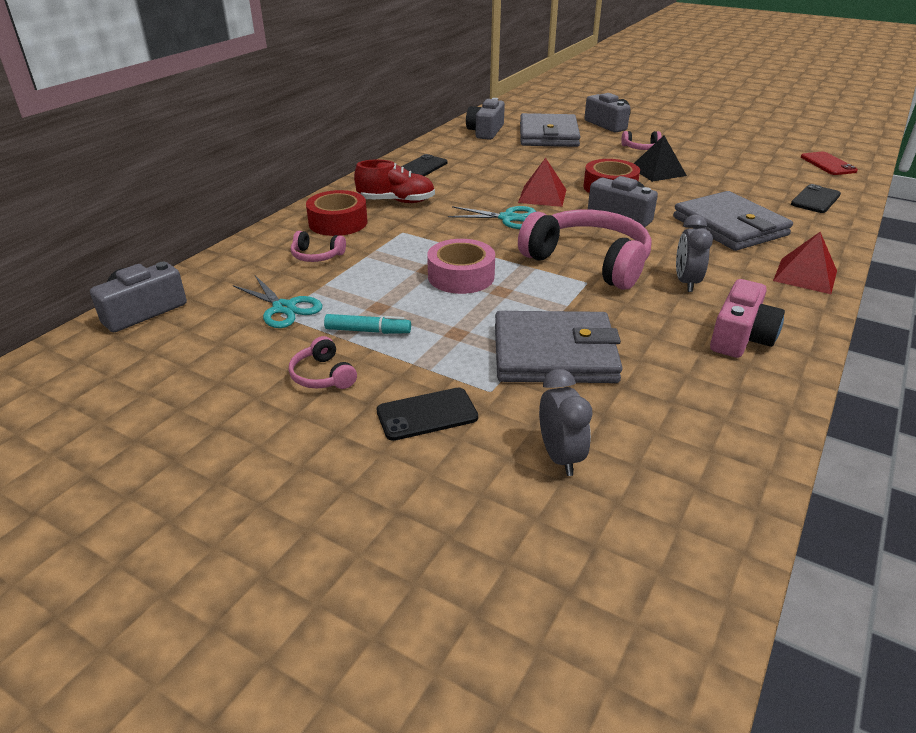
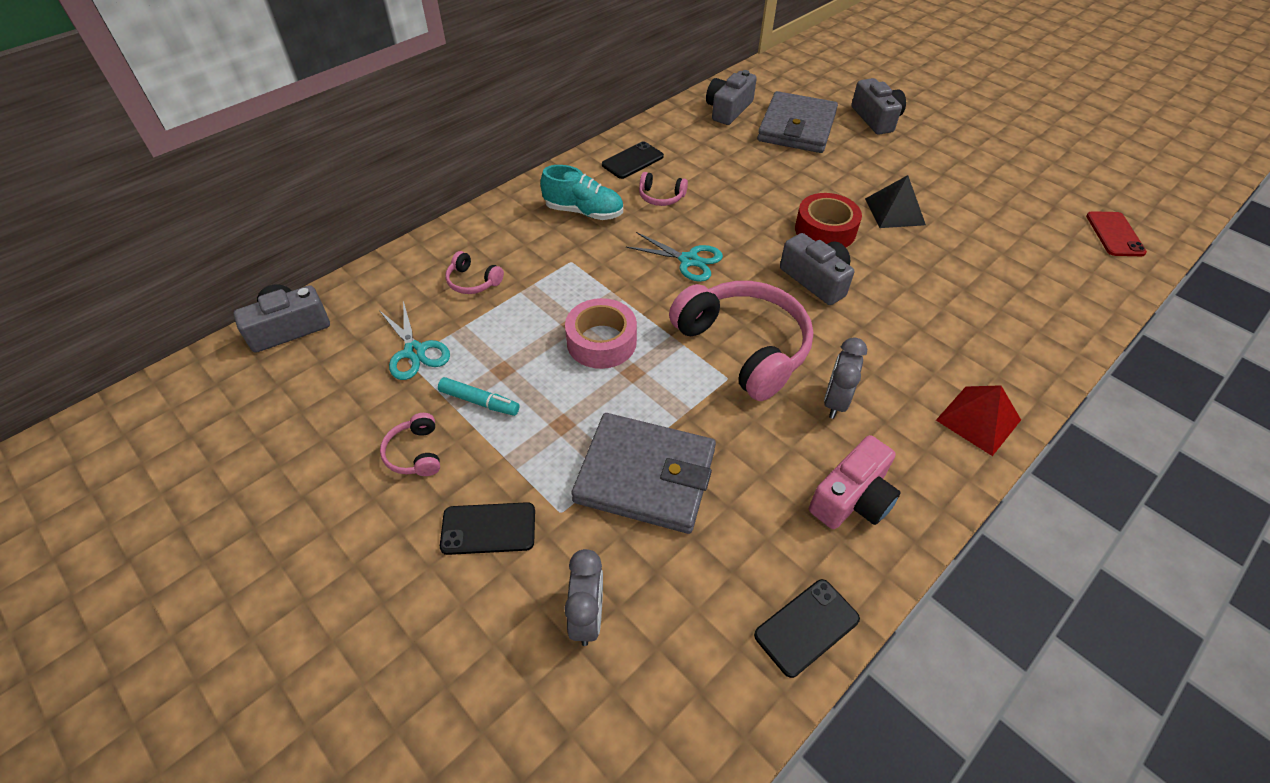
camera: 15 degrees right, 15 degrees up
(338, 222) = (512, 234): red tape -> none
(396, 201) = (584, 212): red shoe -> turquoise shoe
(542, 196) = (742, 230): red pyramid -> none
(641, 148) = (895, 167): pink headphones -> pink headphones (661, 197)
(729, 226) = (932, 321): grey wallet -> none
(815, 199) = (1062, 295): black phone -> black phone (806, 627)

